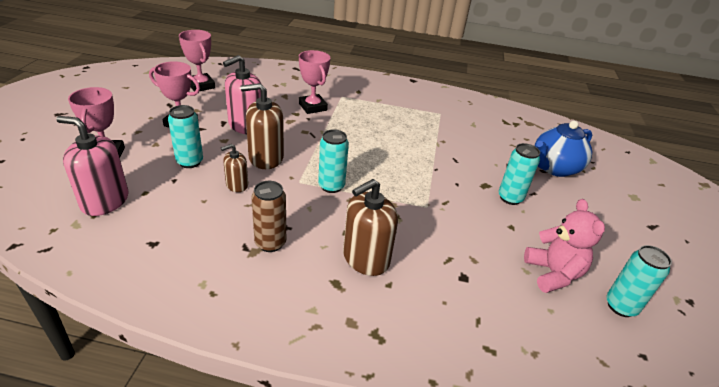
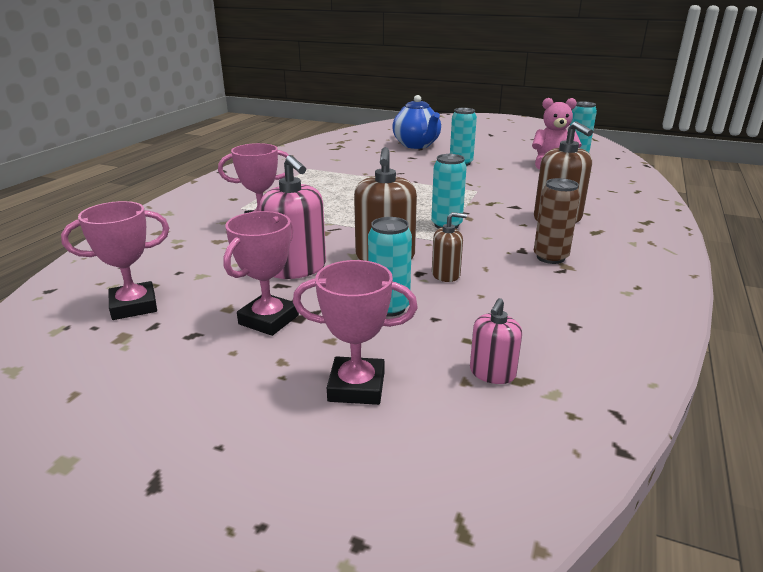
camera: 75 degrees left, 10 degrees down
(105, 201) = (492, 373): pink soap dispenser -> pink soap dispenser, size x0.56
(237, 185) = (446, 274): brown soap dispenser -> brown soap dispenser turned 75 degrees counterclockwise

